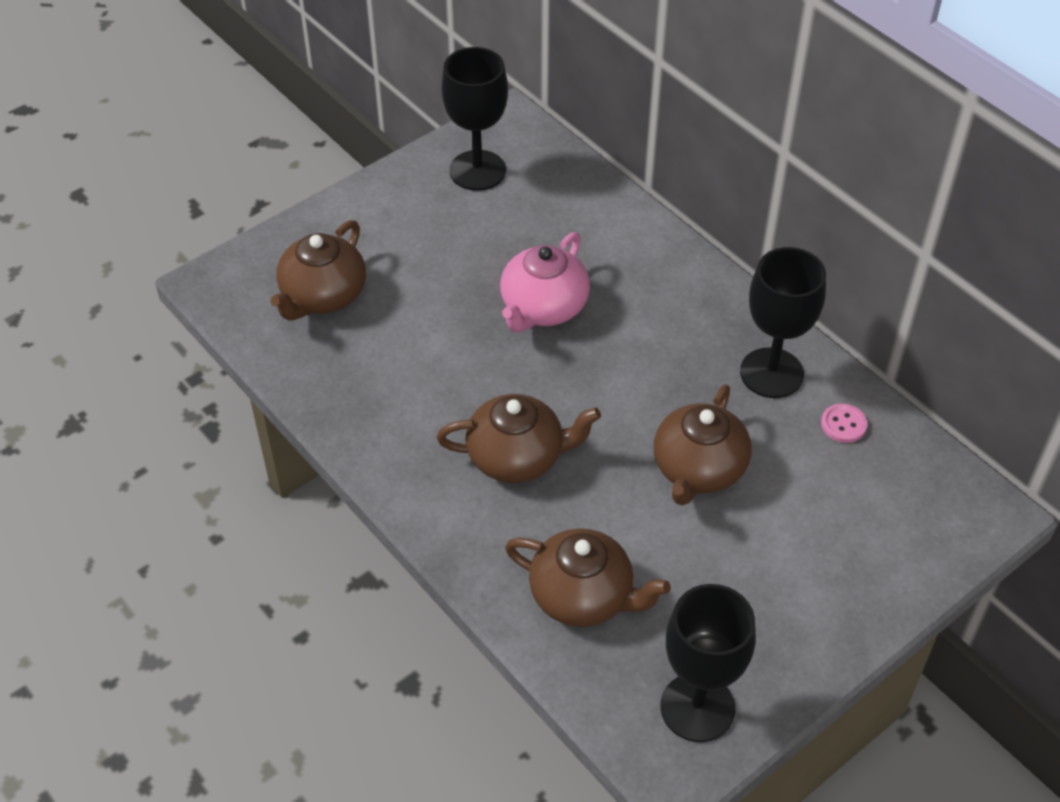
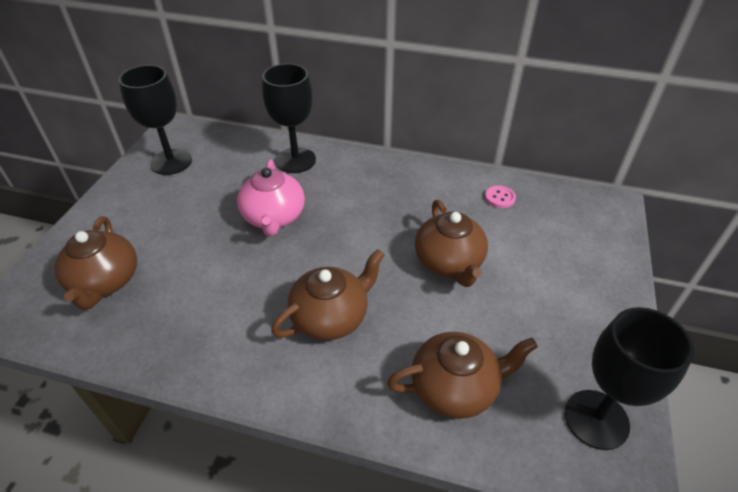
camera: 35 degrees left, 5 degrees down
(771, 373) = (438, 190): black goblet -> black goblet (295, 160)

